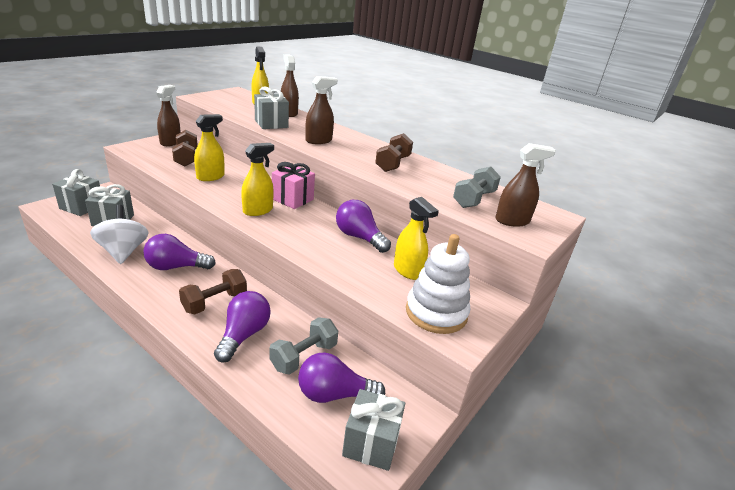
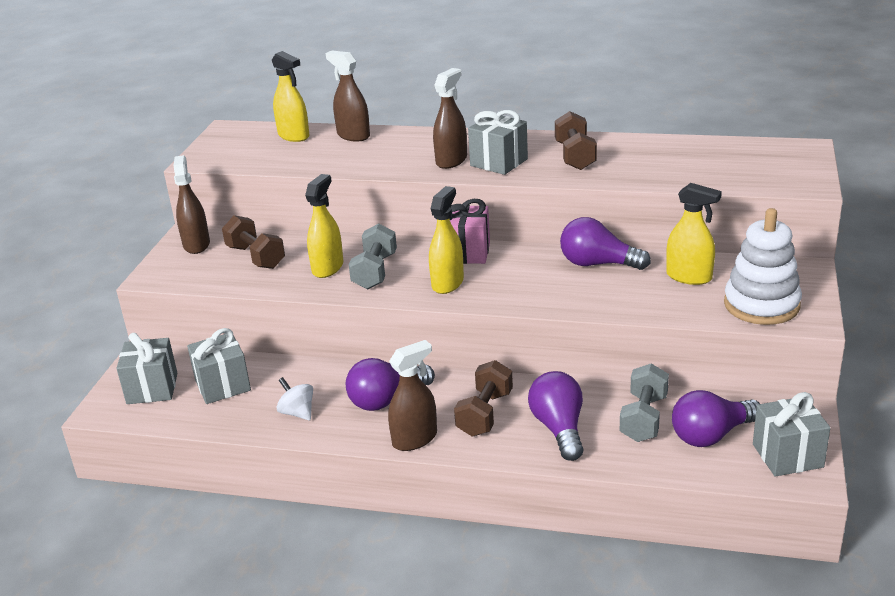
camera: 20 degrees left, 0 degrees up
(123, 251) = (297, 413): white spinning top -> white spinning top, size x0.56
(271, 124) = (359, 161): grey gift -> grey gift (499, 162)
(474, 199) = (709, 164): grey dumbbell -> grey dumbbell (375, 271)
(512, 221) = (772, 173): brown spray bottle -> brown spray bottle (415, 439)

